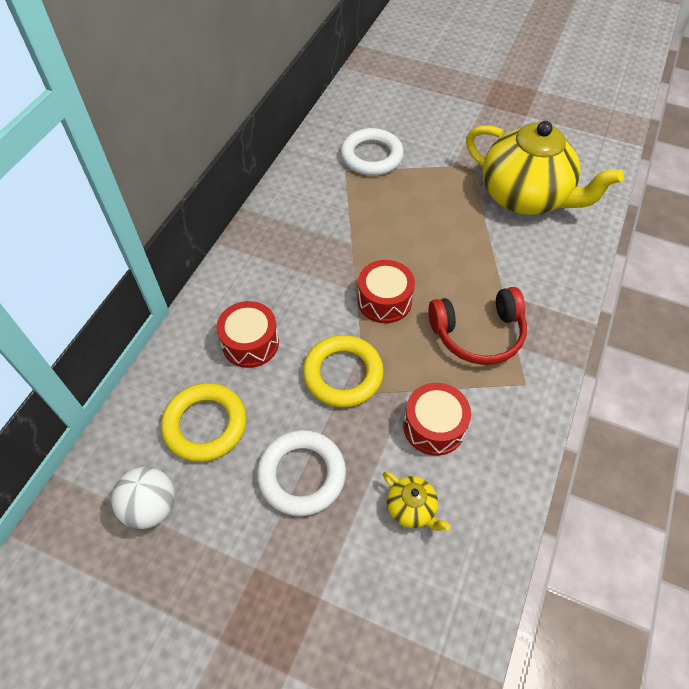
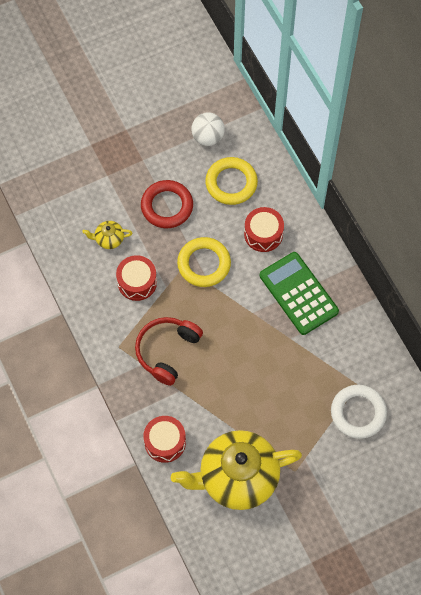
camera: 130 degrees right, 10 degrees up
(295, 266) = (298, 293): none -> green calculator
(302, 475) = (167, 206): white ring -> red ring
(384, 300) = (231, 322): red drum -> red drum (165, 442)

